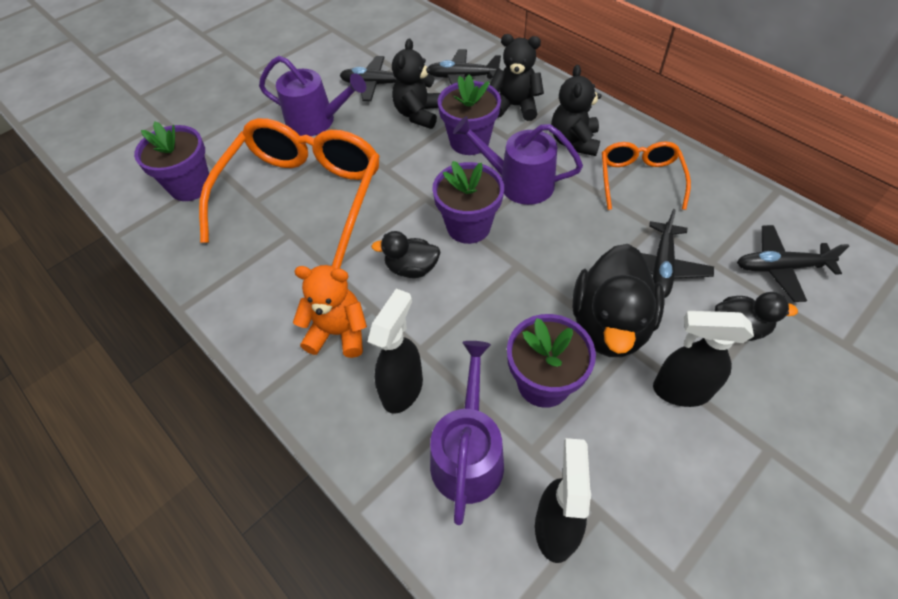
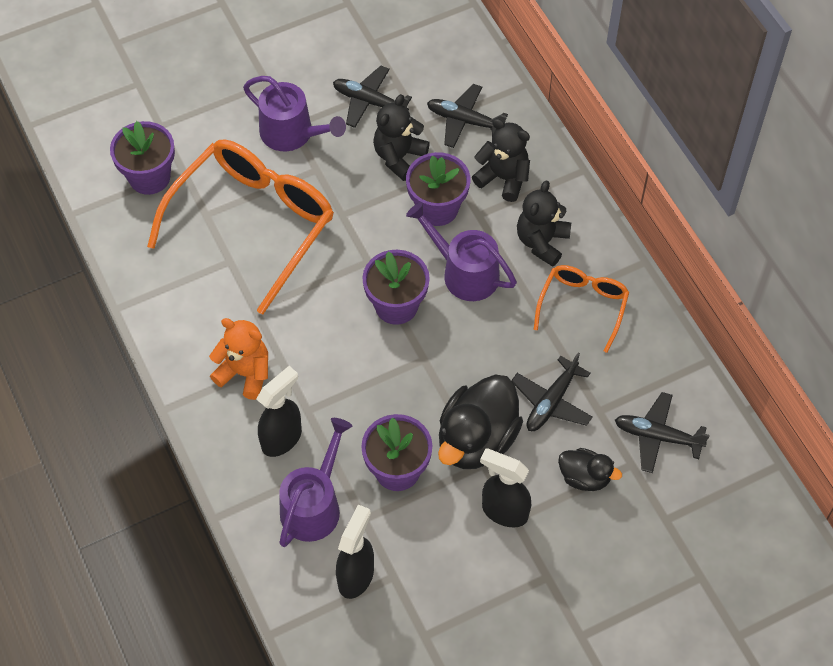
camera: 15 degrees right, 5 degrees up
(411, 268) = (328, 332): black duck -> none

